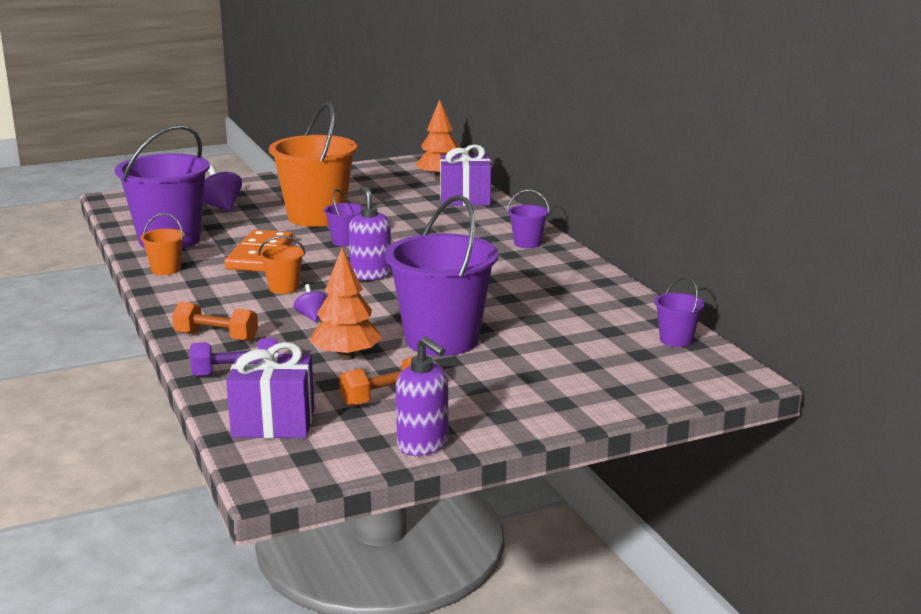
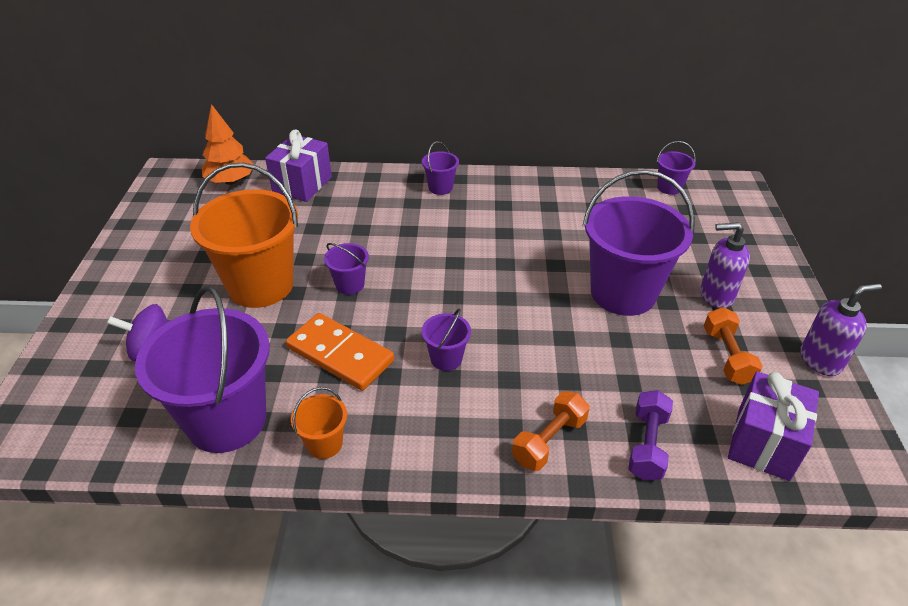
camera: 65 degrees left, 20 degrees up
(284, 288) = (446, 359): orange bucket -> purple bucket
(312, 316) = (531, 357): purple spinning top -> none
(346, 356) = (635, 358): orange tree -> none
(371, 274) = (450, 292): purple soap dispenser -> purple soap dispenser (715, 296)

